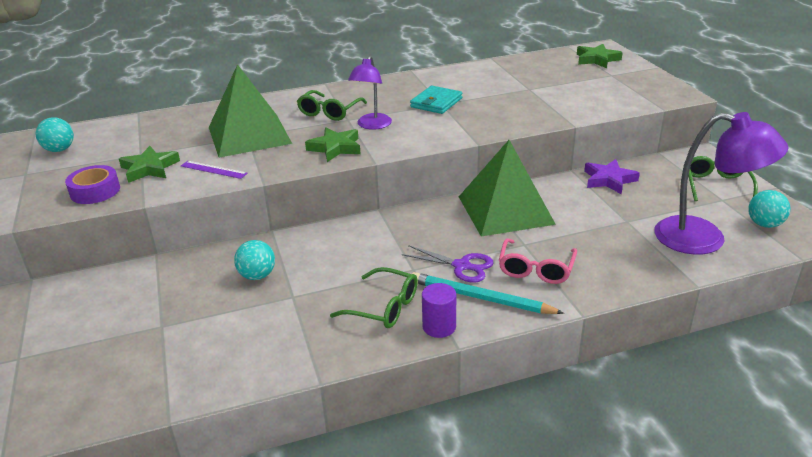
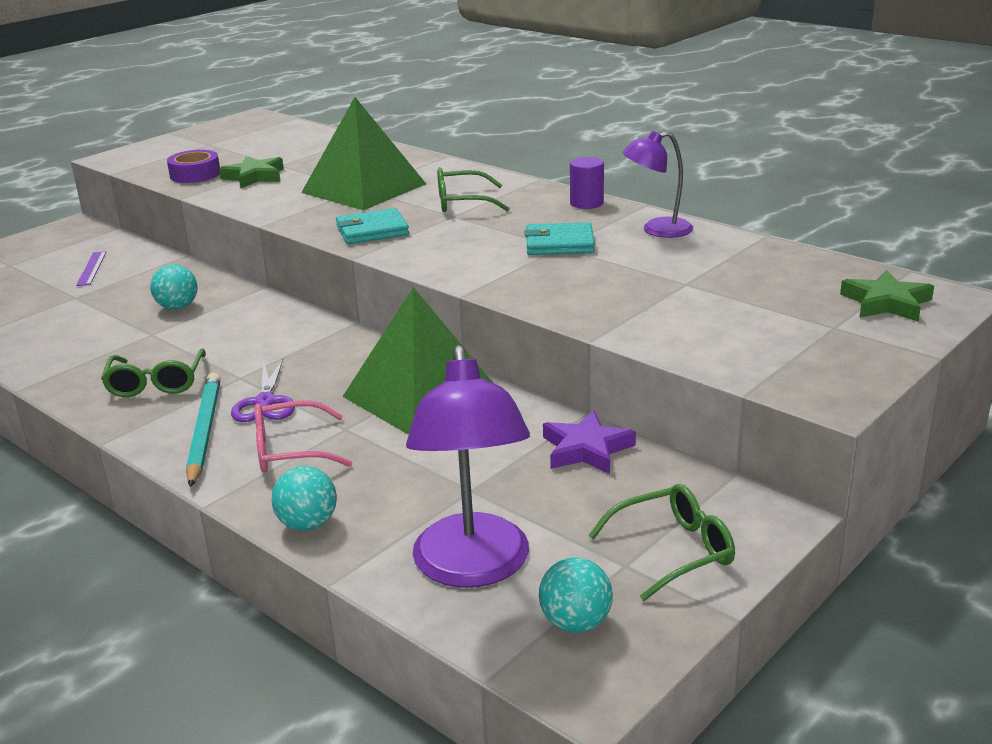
camera: 60 degrees right, 5 degrees down
(59, 150) = (262, 138): turquoise ball -> turquoise ball (307, 524)
(213, 170) = (273, 199): purple ruler -> purple ruler (91, 268)
(335, 148) = (372, 231): green star -> turquoise wallet
(372, 125) = (450, 230): purple lamp -> purple lamp (657, 230)
(439, 327) = (135, 422): purple cylinder -> purple cylinder (586, 203)

